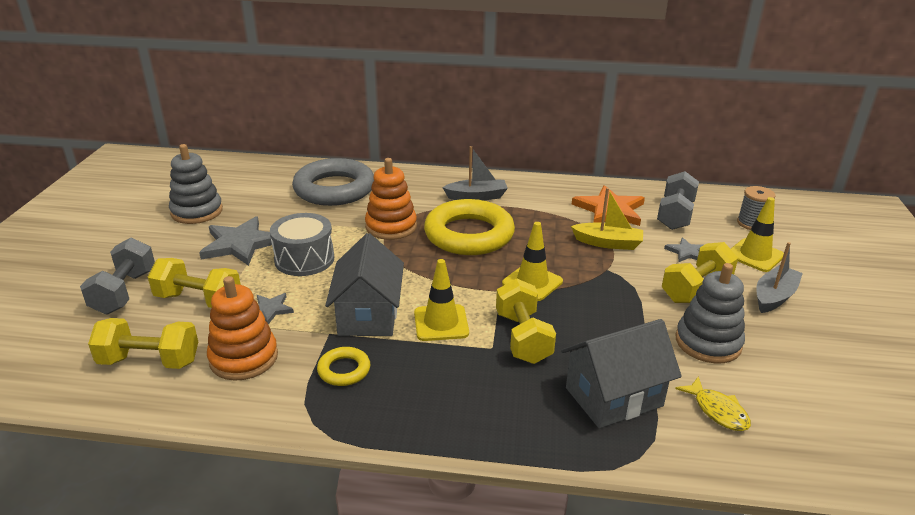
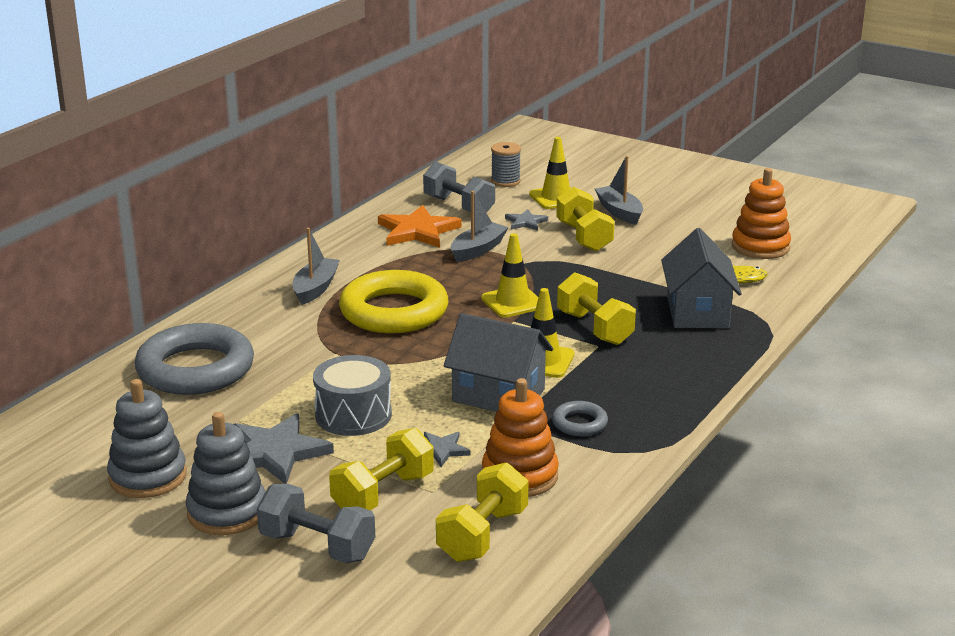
camera: 65 degrees left, 5 degrees down
(344, 370) = (579, 423): yellow ring -> grey ring
(391, 226) = (331, 350): orange stacking toy -> orange stacking toy (760, 247)
(523, 338) = (594, 328): yellow dumbbell -> yellow dumbbell turned 45 degrees clockwise
(608, 243) = (478, 250): yellow boat -> grey boat
(708, 342) = (658, 256): grey stacking toy -> grey stacking toy (227, 512)

